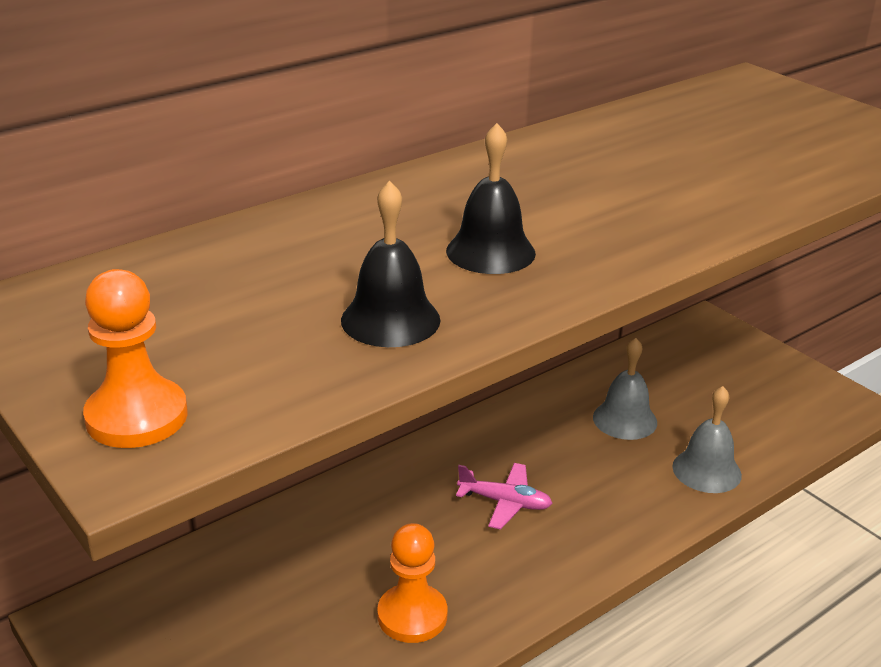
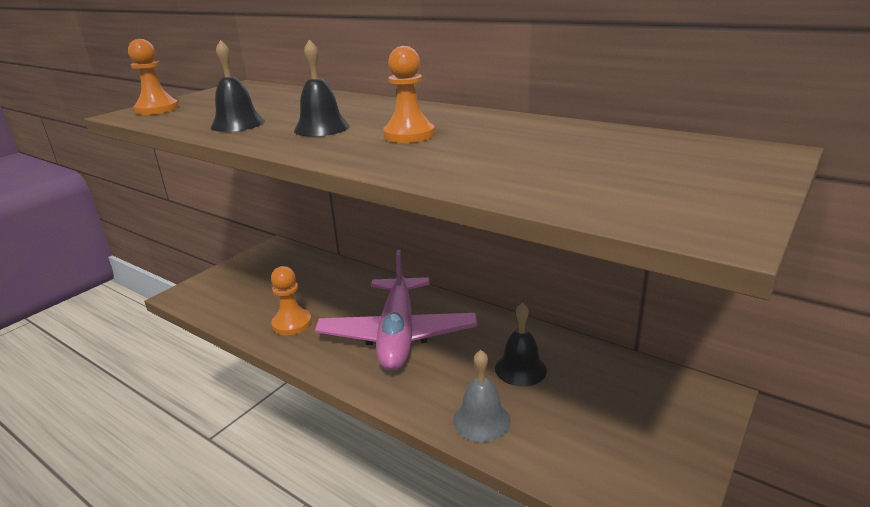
camera: 75 degrees right, 5 degrees down
(505, 502) = (398, 334): pink plane -> pink plane, size x2.41
(579, 200) = (409, 135): none -> orange pawn
(625, 419) = (520, 369): grey bell -> black bell

